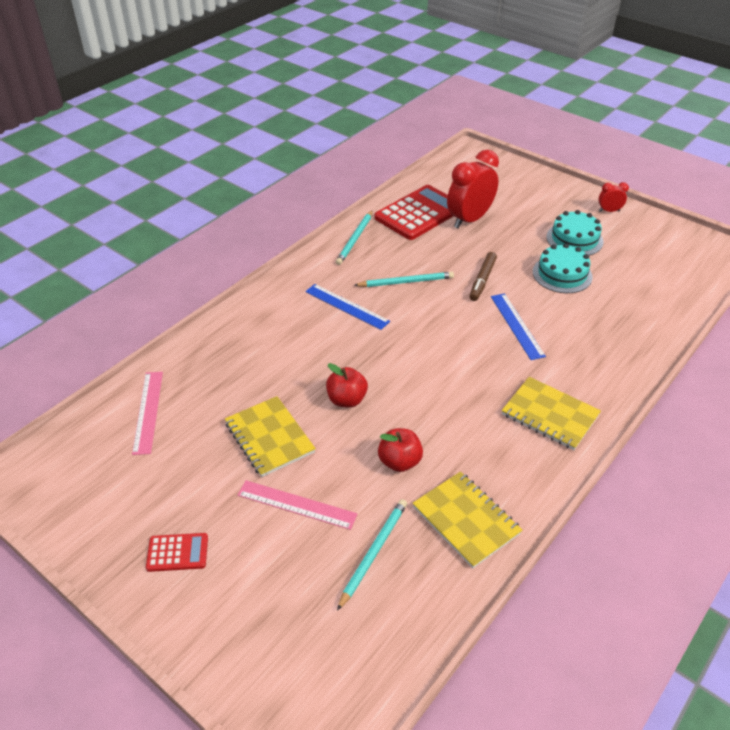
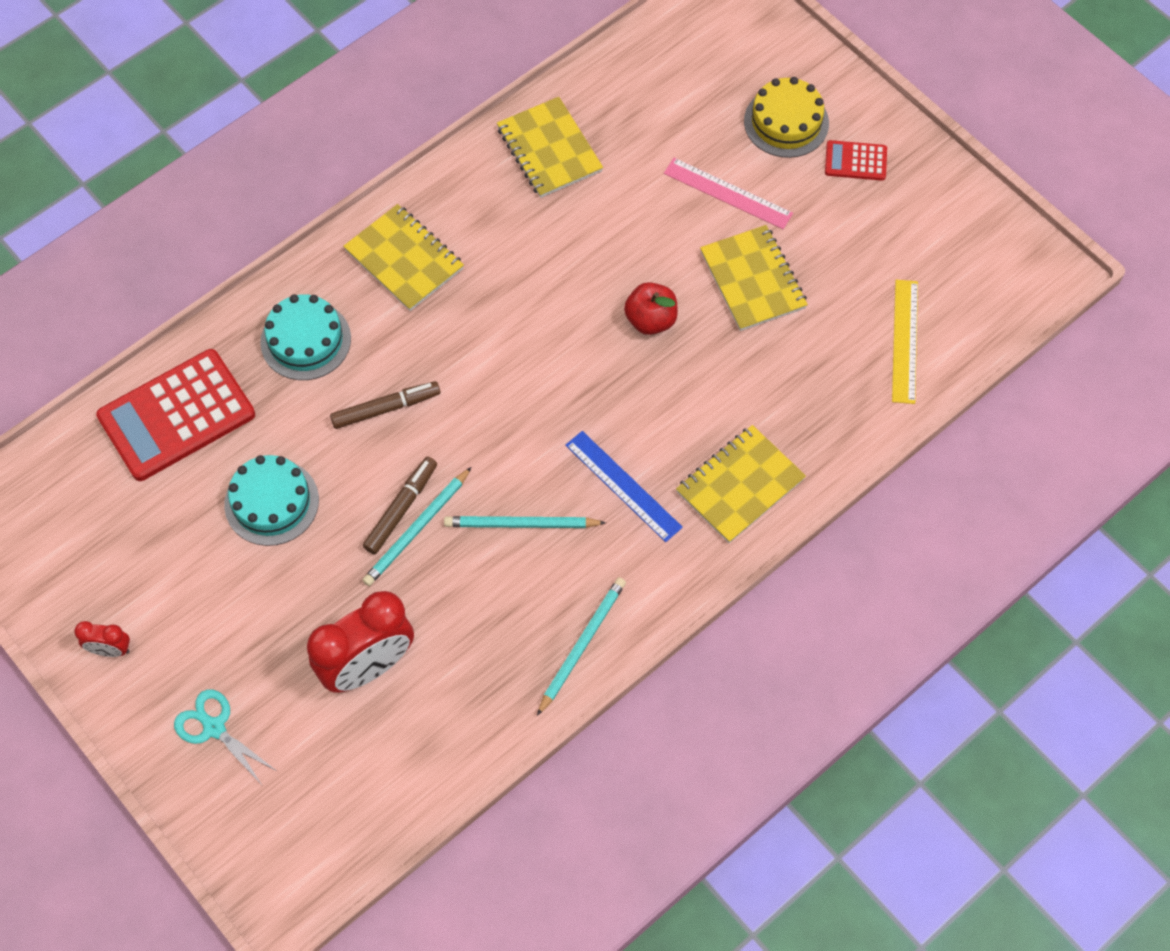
camera: 170 degrees left, 20 degrees up
(148, 411) = (904, 341): pink ruler -> yellow ruler
(245, 583) = (786, 122): none -> yellow cake
(270, 315) = (740, 486): none -> yellow notebook
(373, 553) = (654, 131): turquoise pencil -> turquoise pencil (417, 529)
(399, 462) = (603, 226): red apple -> none
(419, 213) = (452, 700): red calculator -> red calculator (176, 415)
(516, 325) = (386, 408): blue ruler -> brown marker
(536, 193) = (214, 728): none -> turquoise scissors
(574, 239) = (210, 582): turquoise cake -> turquoise cake (305, 340)

